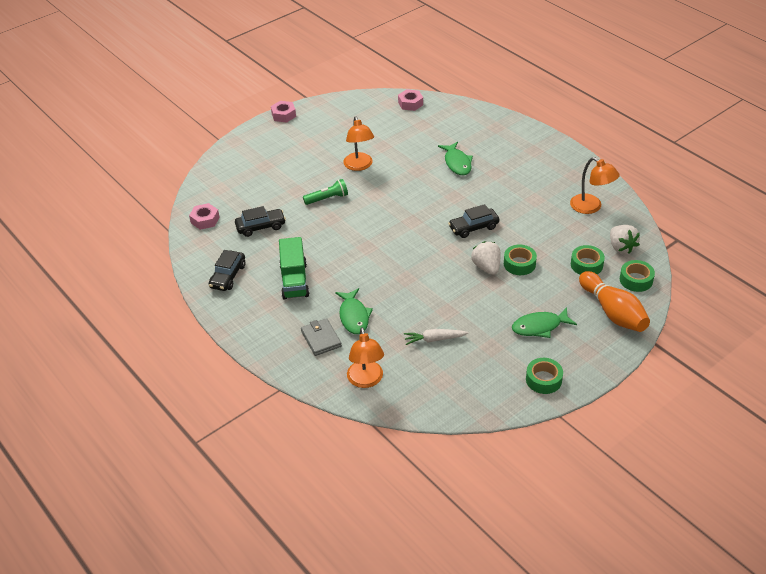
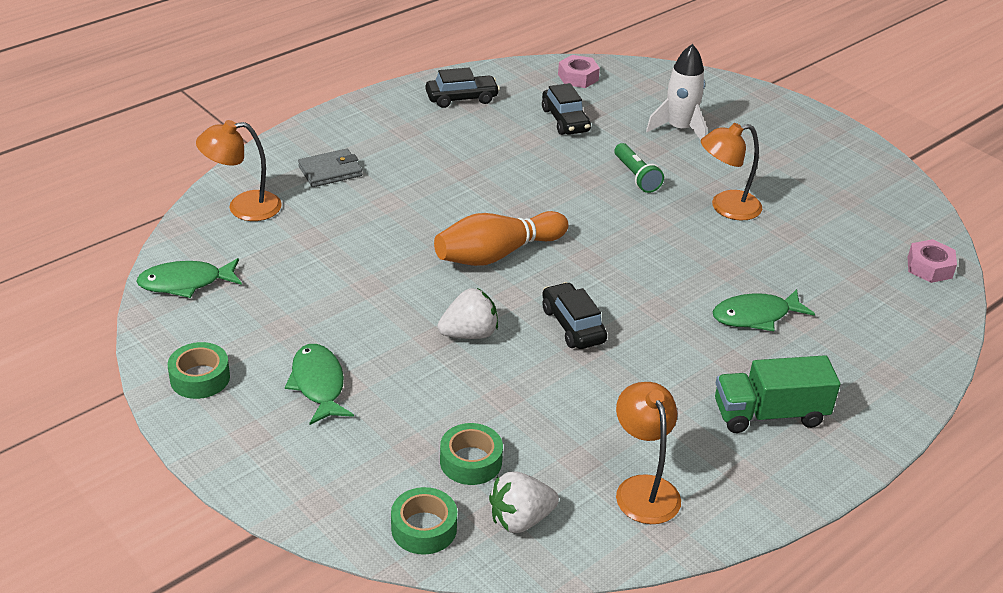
camera: 85 degrees right, 5 degrees down
(228, 276) = (461, 98): black car -> black car turned 150 degrees clockwise
(274, 178) = (679, 129): none -> white rocket
(283, 115) = (847, 135): pink nut -> none
(294, 280) = (449, 149): green truck -> green truck (769, 414)
(354, 316) = (370, 198): green fish -> green fish (186, 283)
(434, 339) = (310, 270): white carrot -> none
(519, 264) = (476, 373): green tape -> none
(591, 207) = (643, 488): orange lamp -> orange lamp turned 120 degrees clockwise
(613, 312) = (340, 482): orange bowling pin -> orange bowling pin (497, 254)

